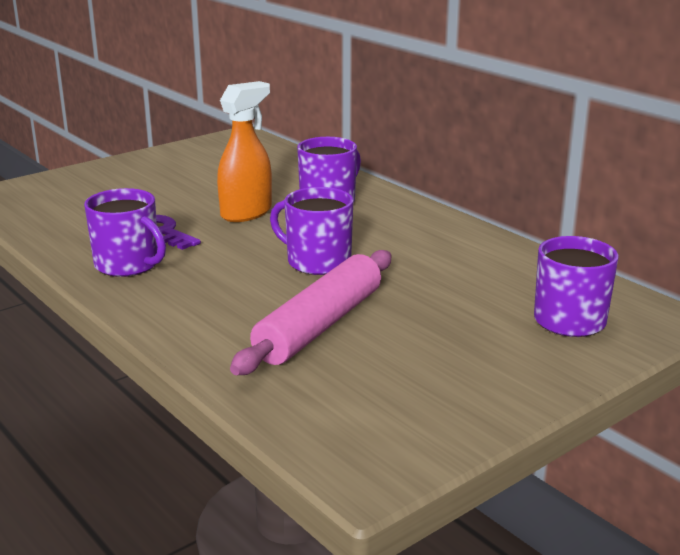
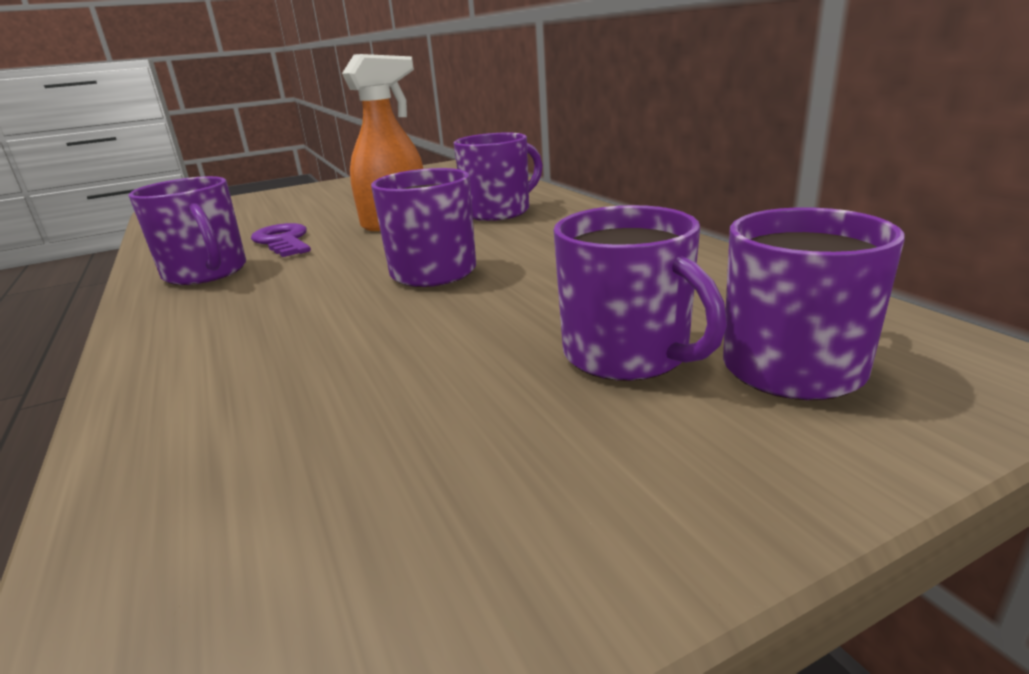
camera: 15 degrees right, 0 degrees up
(319, 325) = (358, 356): pink rolling pin -> none
(481, 317) = (628, 355): none -> purple mug

